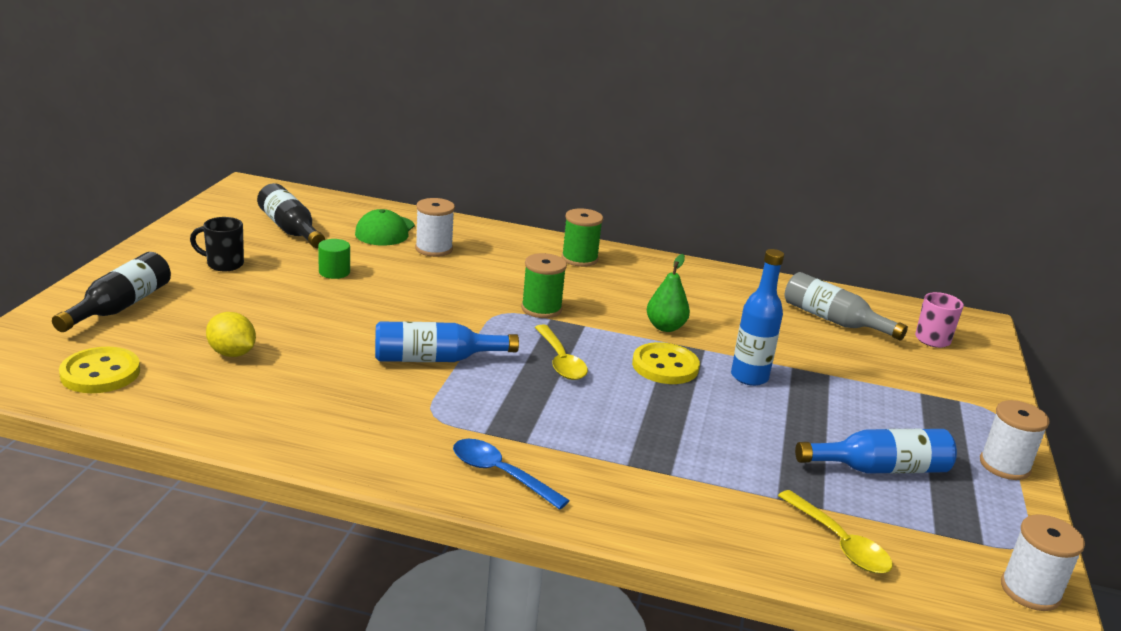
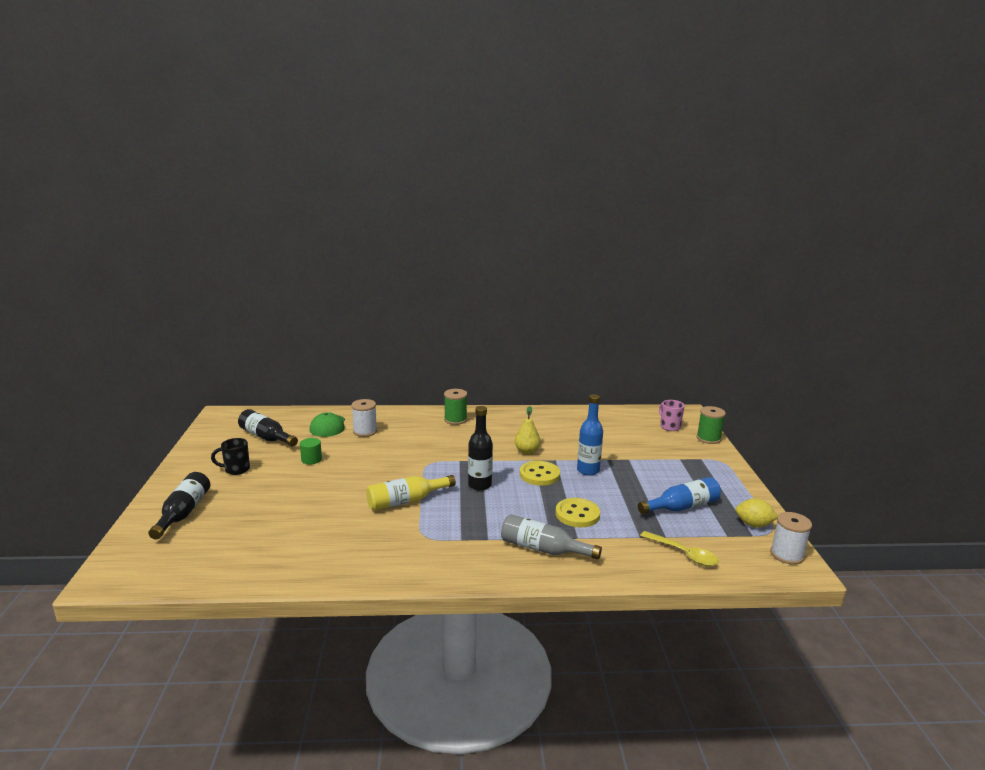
camera: 15 degrees left, 5 degrees down
(100, 373) = (197, 560): yellow button -> yellow button (577, 514)
(232, 353) = (277, 527): yellow lemon -> yellow lemon (753, 525)
(436, 359) = (406, 501): blue bottle -> yellow bottle
(500, 474) = (484, 562): blue spoon -> none
(541, 309) = (450, 455): green spool -> green spool (708, 438)
(560, 361) = (479, 485): yellow spoon -> black bottle
(665, 327) = (527, 451): green pear -> yellow pear
(833, 320) = (614, 427): grey bottle -> grey bottle (543, 549)
(1004, 465) = (741, 490): white spool -> none

